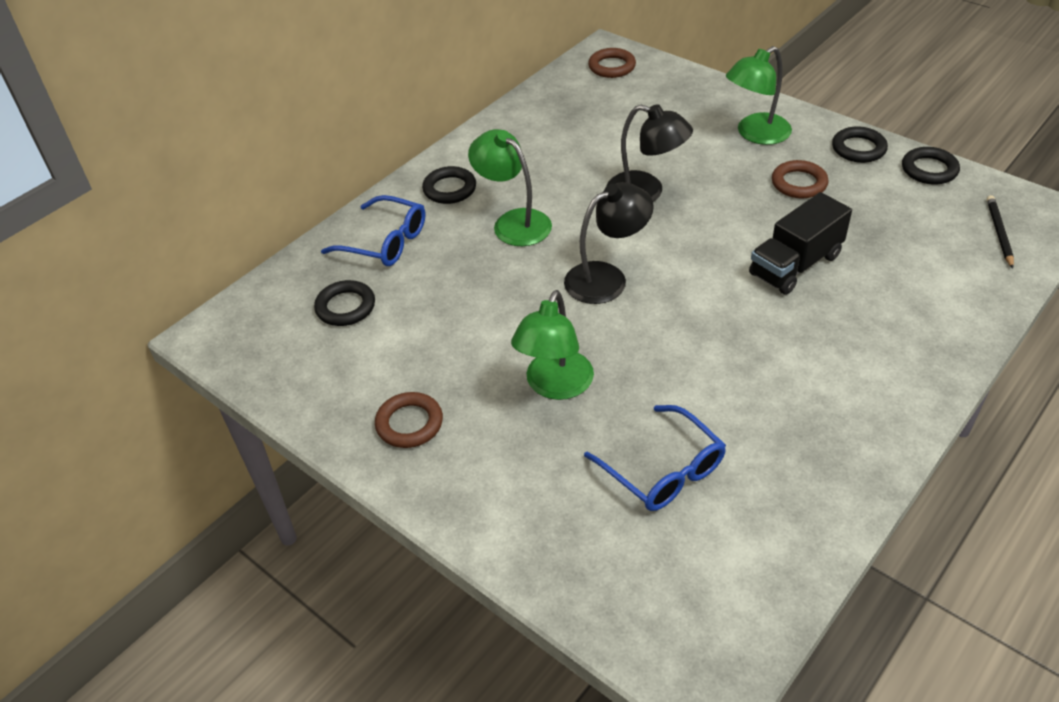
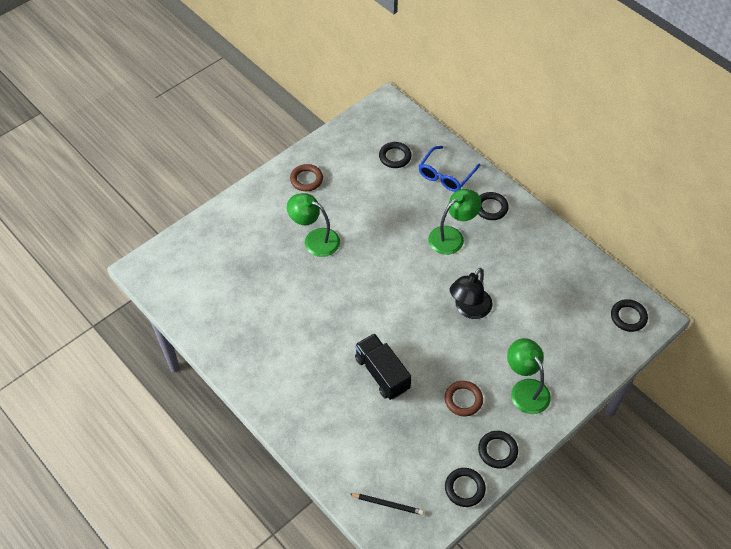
camera: 95 degrees right, 10 degrees up
(607, 278) = (392, 275): black lamp -> none
(612, 67) = (628, 317): brown ring -> black ring
(663, 470) = (250, 274): blue glasses -> none

